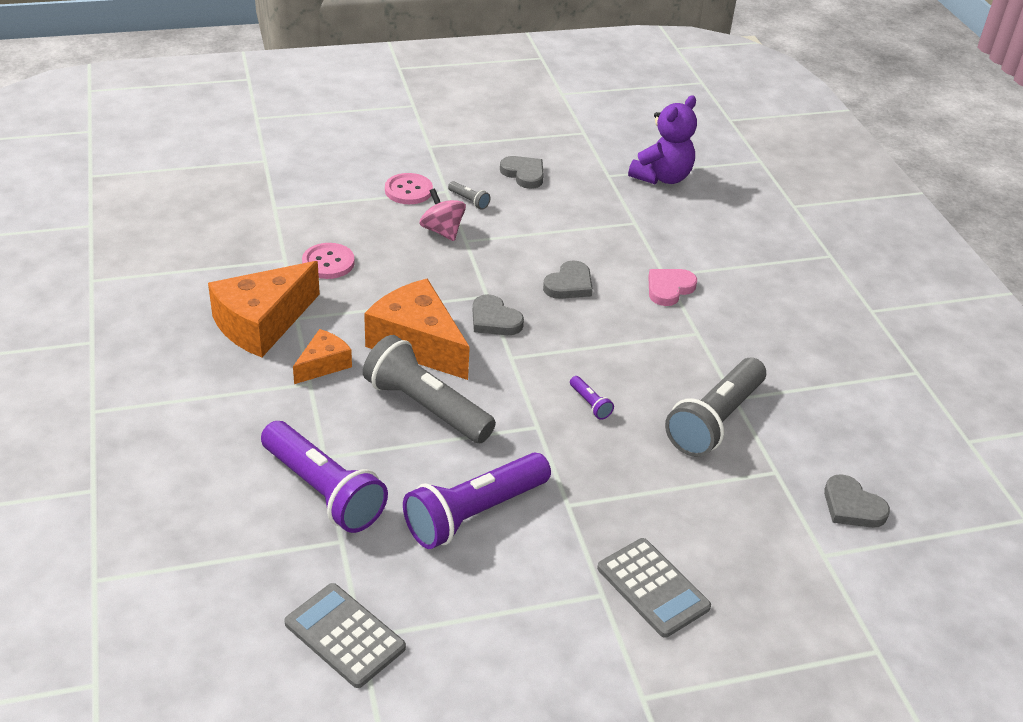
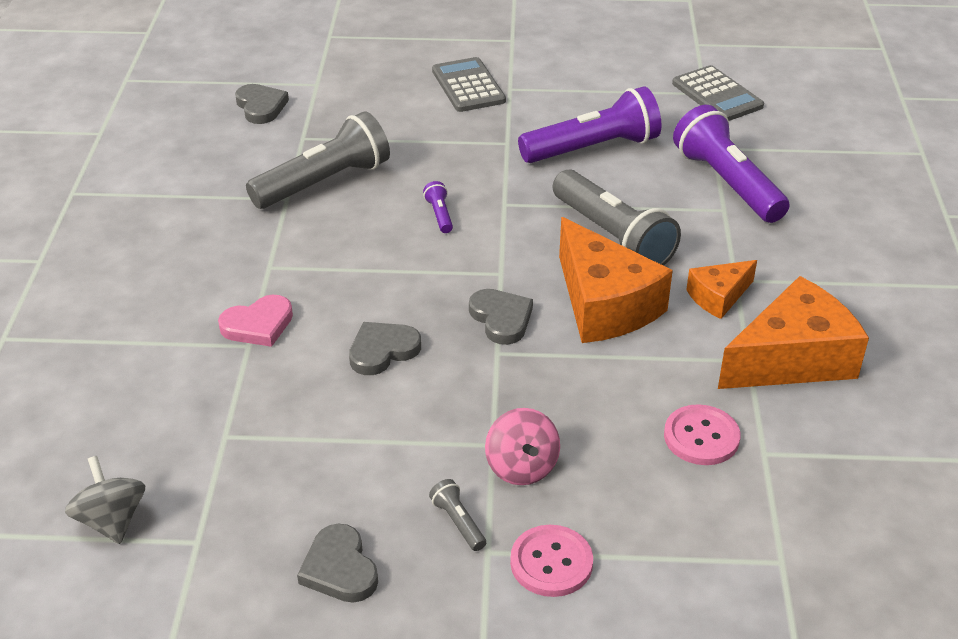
camera: 160 degrees left, 0 degrees up
(662, 177) = (111, 520): purple teddy bear -> grey spinning top

